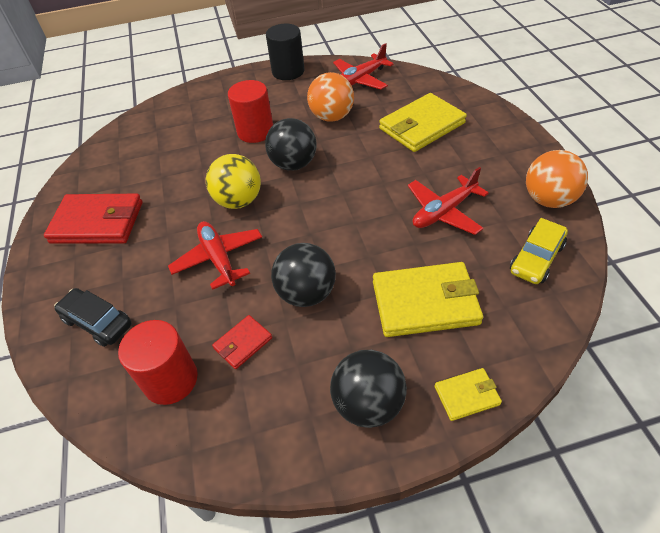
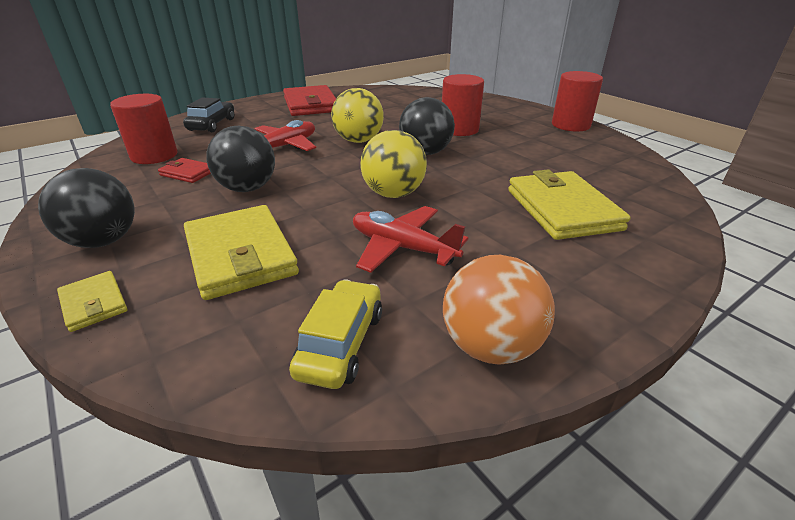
camera: 65 degrees right, 15 degrees down
(288, 71) = (570, 125): black cylinder -> red cylinder
(332, 117) = (519, 156): orange ball -> none
(360, 79) = (608, 160): red plane -> none
(362, 200) = (393, 194): none -> yellow ball
(421, 126) = (562, 209): yellow wallet -> yellow wallet turned 45 degrees clockwise
(536, 258) = (341, 343): yellow car -> yellow car turned 90 degrees clockwise

